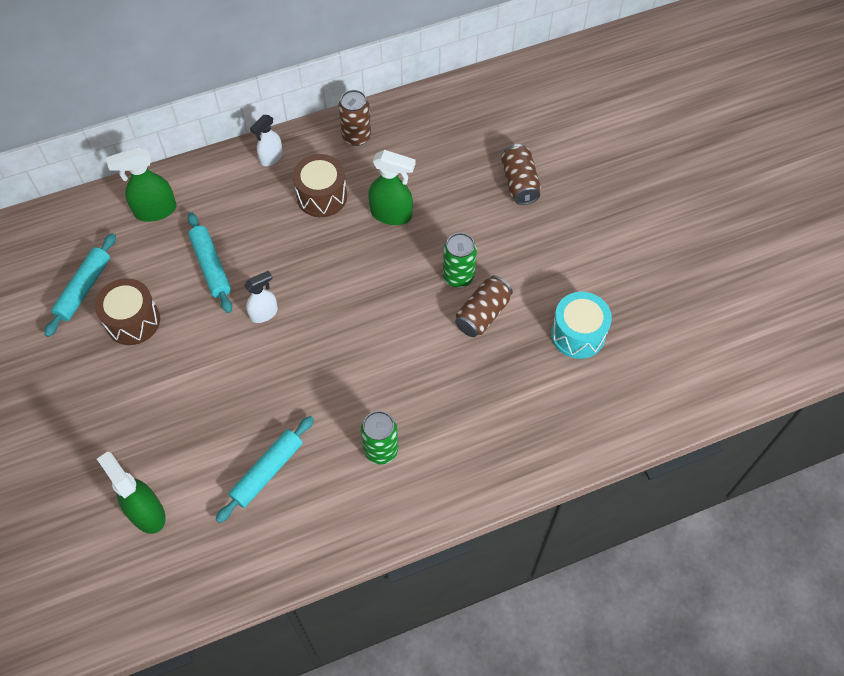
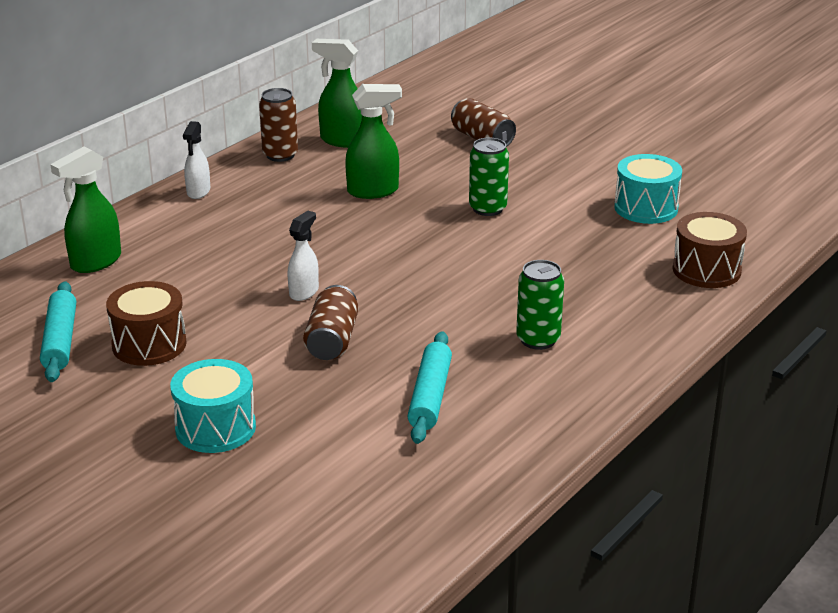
camera: 30 degrees left, 30 degrees down
(118, 430) = (215, 428): none -> turquoise drum
(146, 512) = (317, 476): green spray bottle -> green spray bottle (342, 140)
(211, 266) = (206, 279): turquoise rolling pin -> none
(322, 196) = (284, 200): brown drum -> brown drum (706, 270)
(482, 314) = (539, 223): brown can -> brown can (332, 340)

